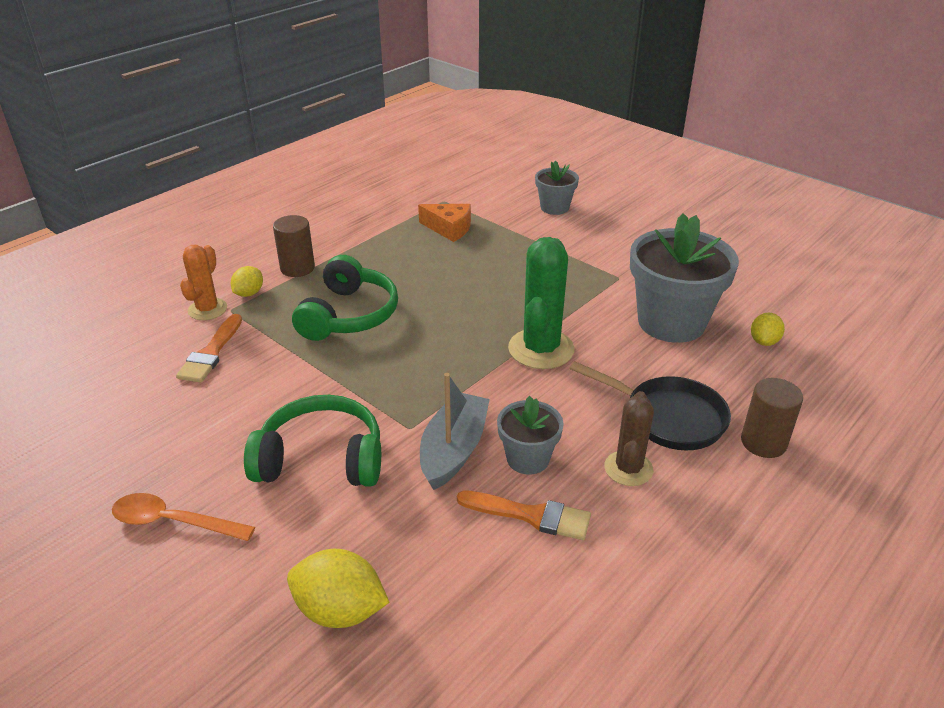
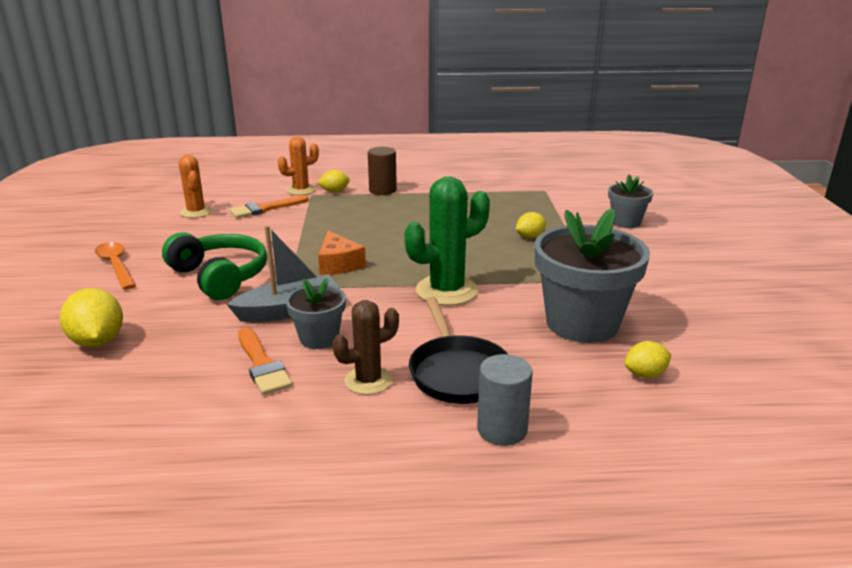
camera: 45 degrees right, 10 degrees down
(133, 401) = (196, 212): none -> orange cactus
(348, 315) = (365, 222): green headphones -> none
(449, 229) = (517, 205): orange cheese -> orange cheese (338, 264)
(512, 258) = (530, 237): none -> yellow lemon
(763, 442) = (502, 430): brown cylinder -> grey cylinder

